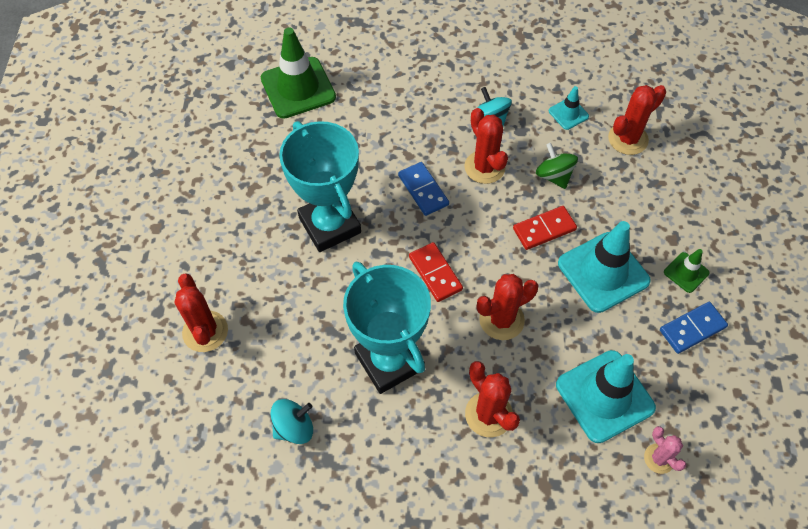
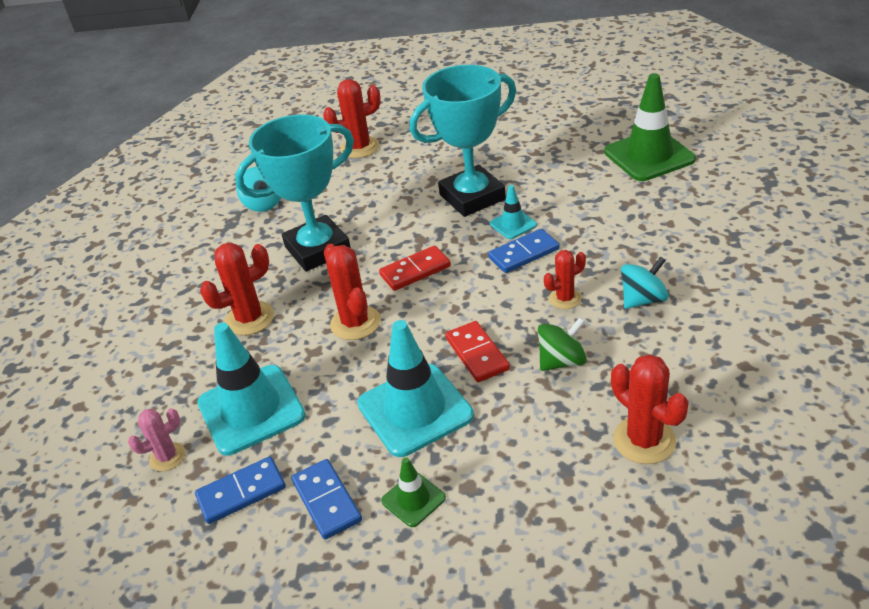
camera: 95 degrees right, 20 degrees down
(484, 167) = (565, 298): red cactus -> red cactus, size x0.63
(568, 114) = (675, 374): turquoise traffic cone -> turquoise traffic cone (513, 224)
(690, 391) = (241, 492): none -> blue domino

